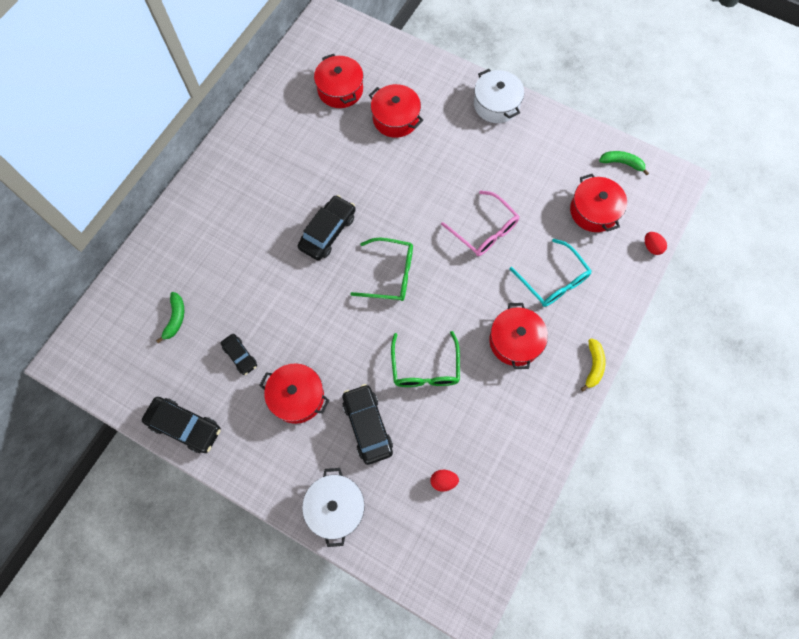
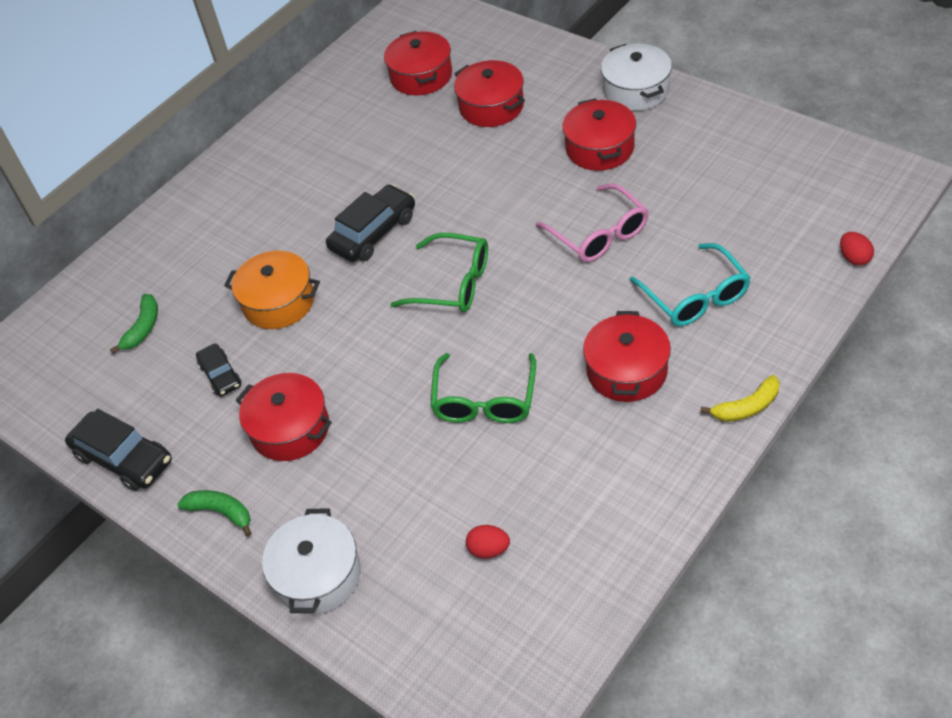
camera: 15 degrees right, 20 degrees down
(270, 293) = (278, 302): none -> orange pot
(367, 426) = (386, 470): black car -> none
(593, 366) = (746, 407): yellow banana -> yellow banana turned 45 degrees clockwise
(594, 211) = (767, 213): red pot -> red pot (599, 148)
(622, 163) = (816, 157): green banana -> green banana (221, 512)

